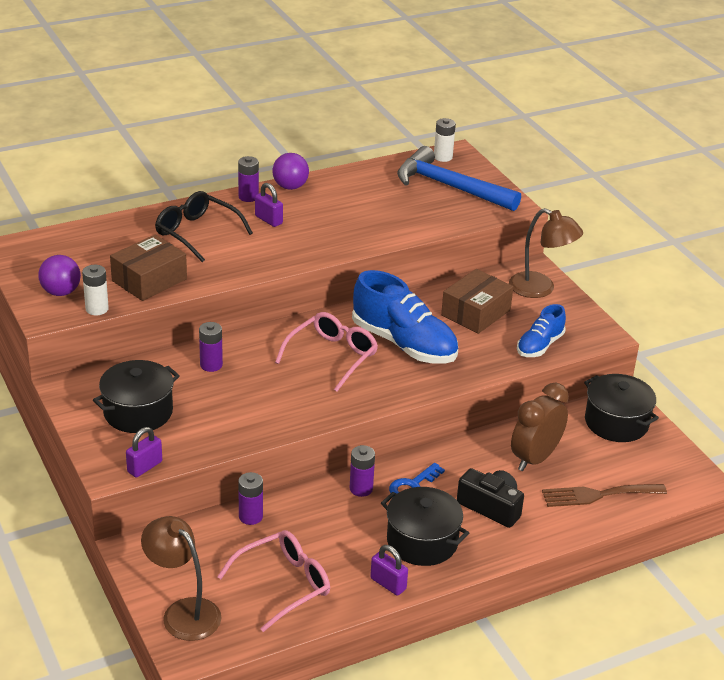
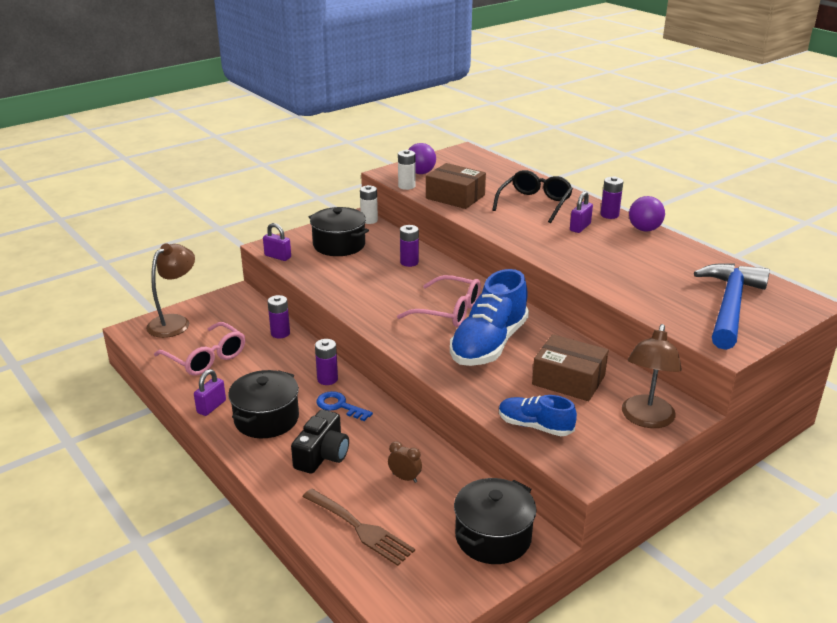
camera: 80 degrees right, 5 degrees down
(443, 157) = (788, 296): white battery -> white battery (369, 220)
(535, 458) = (405, 478): brown clock -> brown clock, size x0.48
(598, 495) = (360, 528): brown fork -> brown fork turned 150 degrees clockwise

